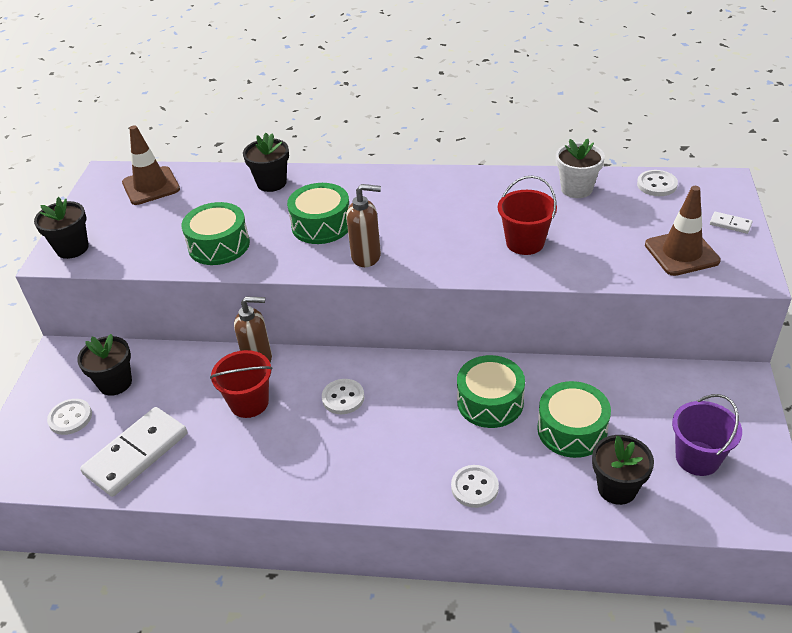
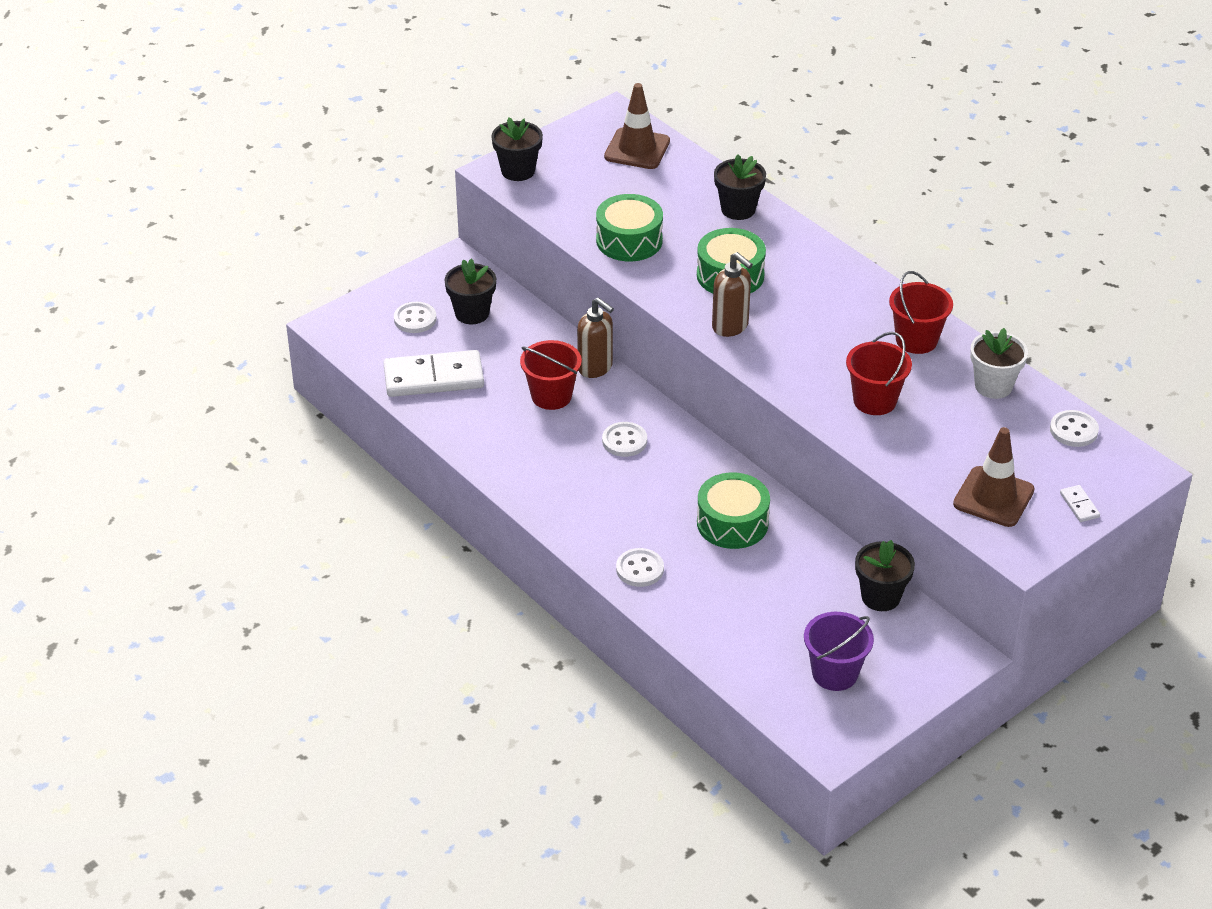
camera: 40 degrees right, 0 degrees up
(493, 191) = (916, 340): none -> red bucket
(572, 430) = (767, 586): green drum -> none
(617, 488) = (742, 645): black flower pot -> black flower pot (880, 597)

